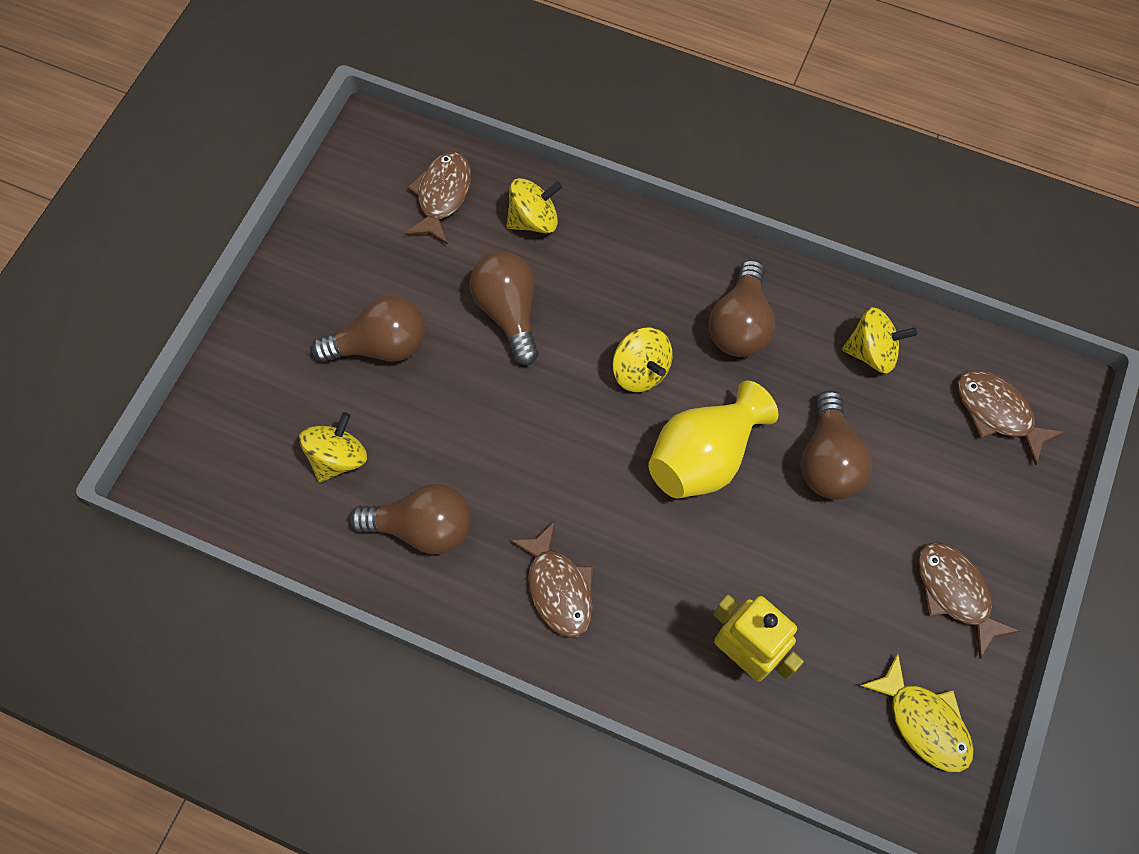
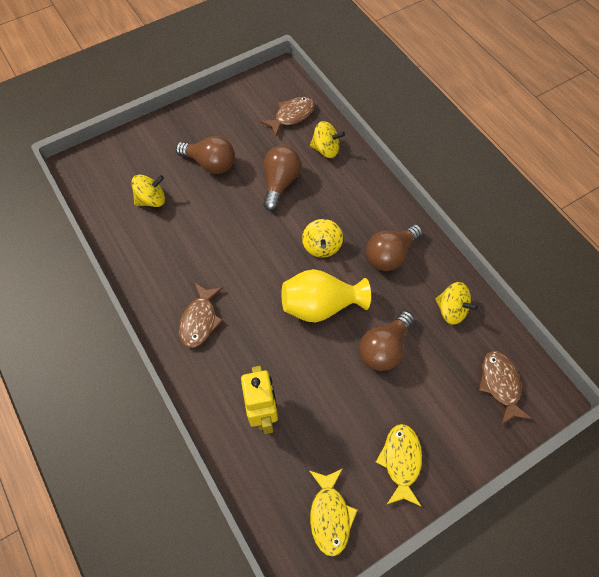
camera: 35 degrees right, 5 degrees down
(423, 527) = (162, 253): brown light bulb -> none
(955, 593) = (401, 461): brown fish -> yellow fish

